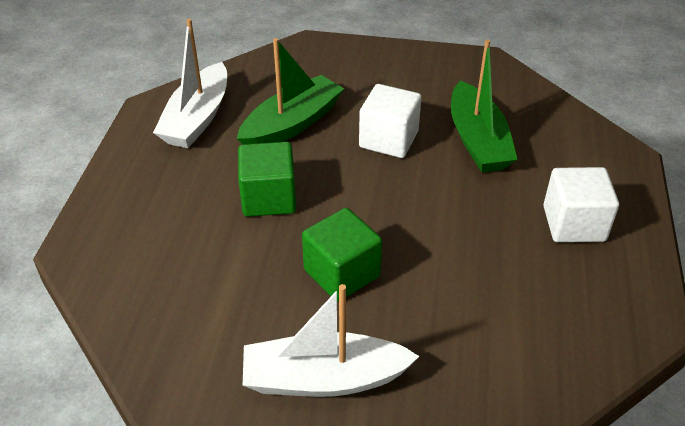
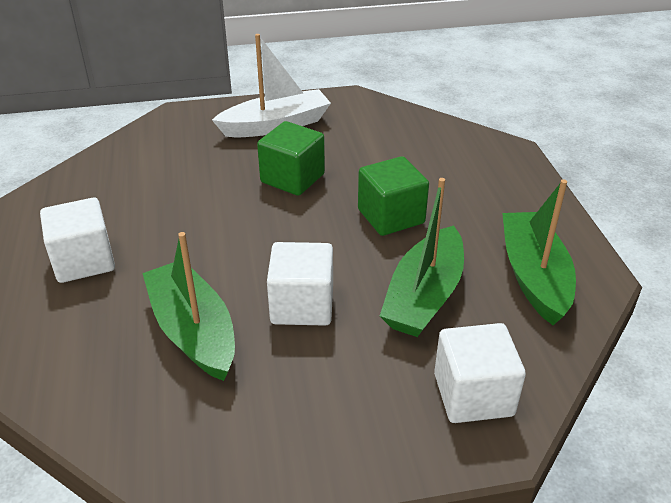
camera: 160 degrees right, 5 degrees down
(197, 118) = (534, 276): white boat -> green boat
(305, 65) = (473, 394): none -> white cube

